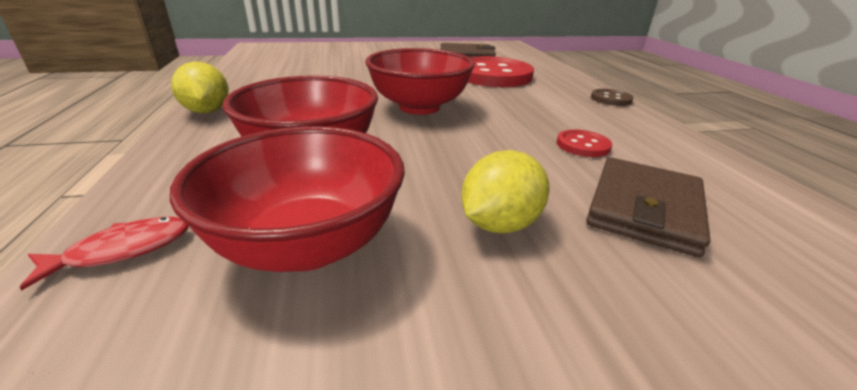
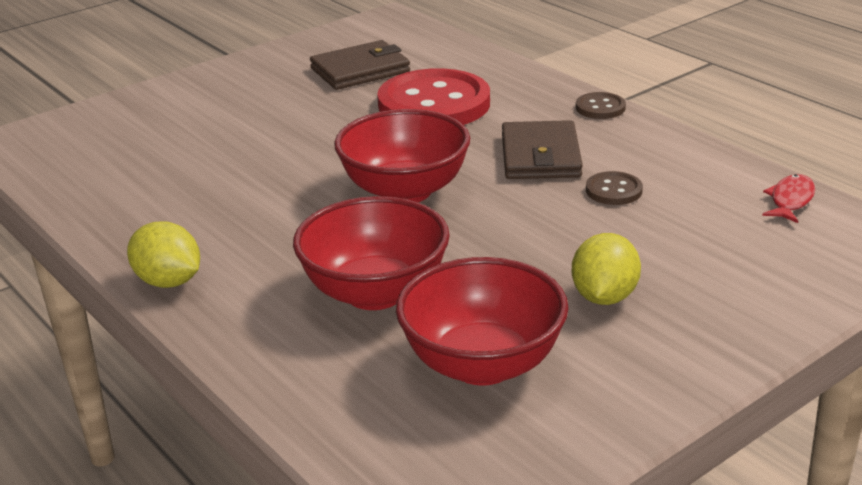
camera: 25 degrees left, 0 degrees up
(123, 250) = (352, 420): red fish -> red fish (790, 200)
(583, 145) = (613, 190): red button -> brown button
(644, 209) = (699, 244): brown wallet -> brown wallet (540, 156)

